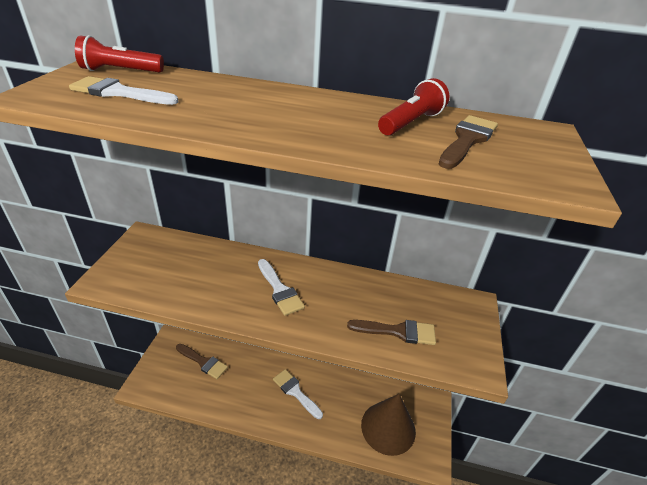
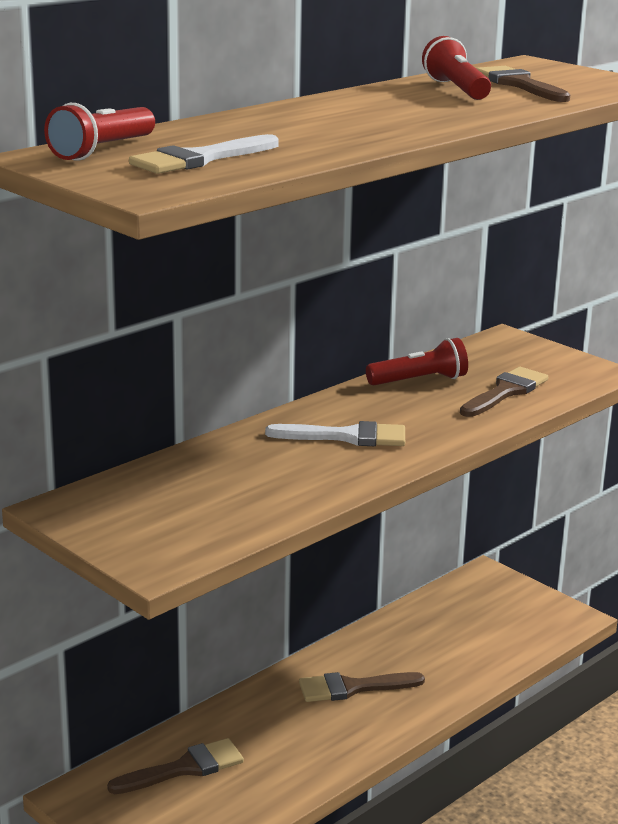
camera: 55 degrees left, 15 degrees down
(295, 392) = (352, 688): white brush -> brown brush
(375, 290) = (419, 381): none -> red flashlight
(388, 427) = (492, 628): brown cone -> none

